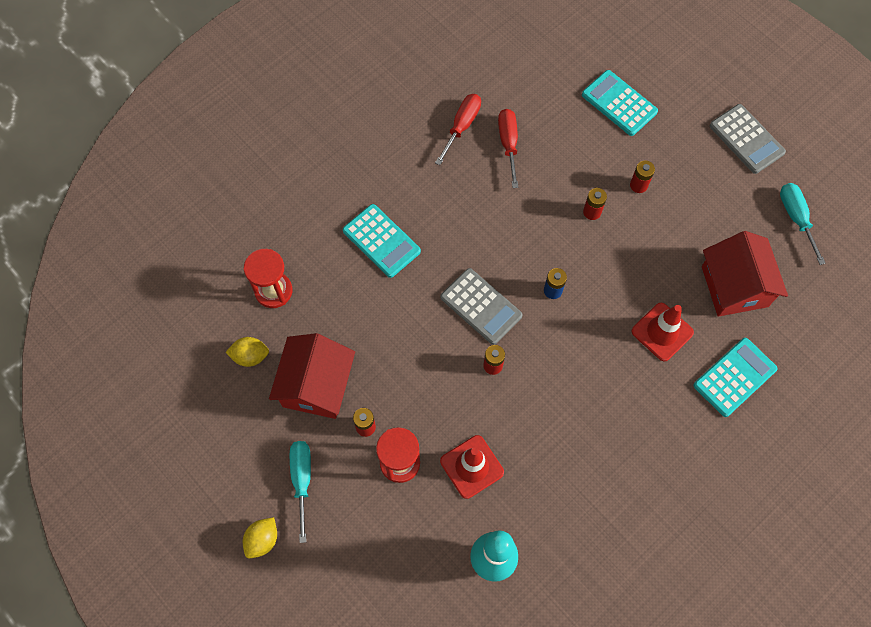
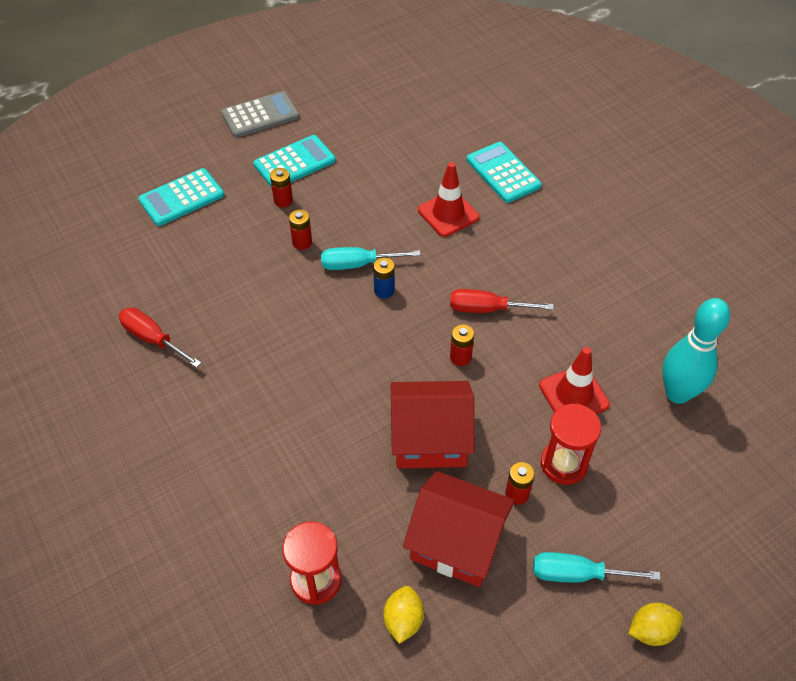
camera: 80 degrees left, 15 degrees down
(262, 540) = (651, 631): yellow lemon -> yellow lemon turned 60 degrees counterclockwise
(381, 241) = (279, 444): turquoise calculator -> turquoise calculator (294, 163)
(481, 306) = (388, 357): grey calculator -> none
(508, 144) = (193, 299): red screwdriver -> red screwdriver (487, 309)
(734, 286) = (412, 154): red house -> red house (429, 439)
(796, 218) = (353, 101): turquoise screwdriver -> turquoise screwdriver (358, 264)

